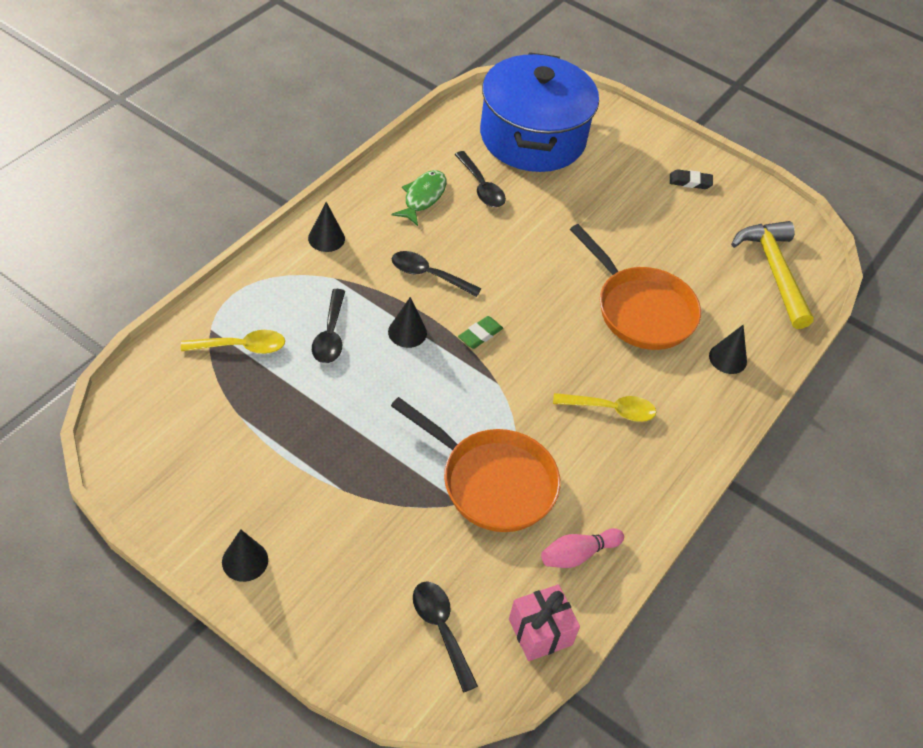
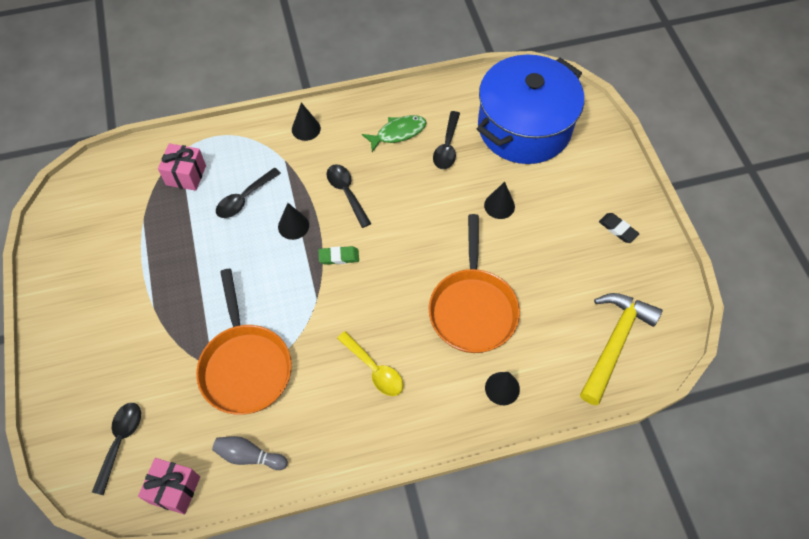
camera: 45 degrees right, 10 degrees up
(241, 347) = (186, 175): yellow spoon -> pink gift
(245, 560) = (60, 316): black cone -> black cone (499, 205)
(578, 554) = (249, 456): pink bowling pin -> grey bowling pin

